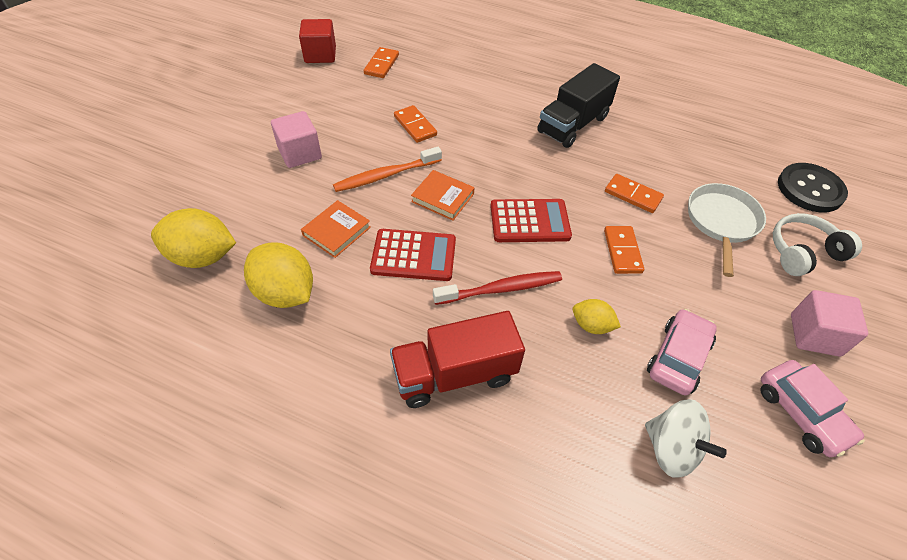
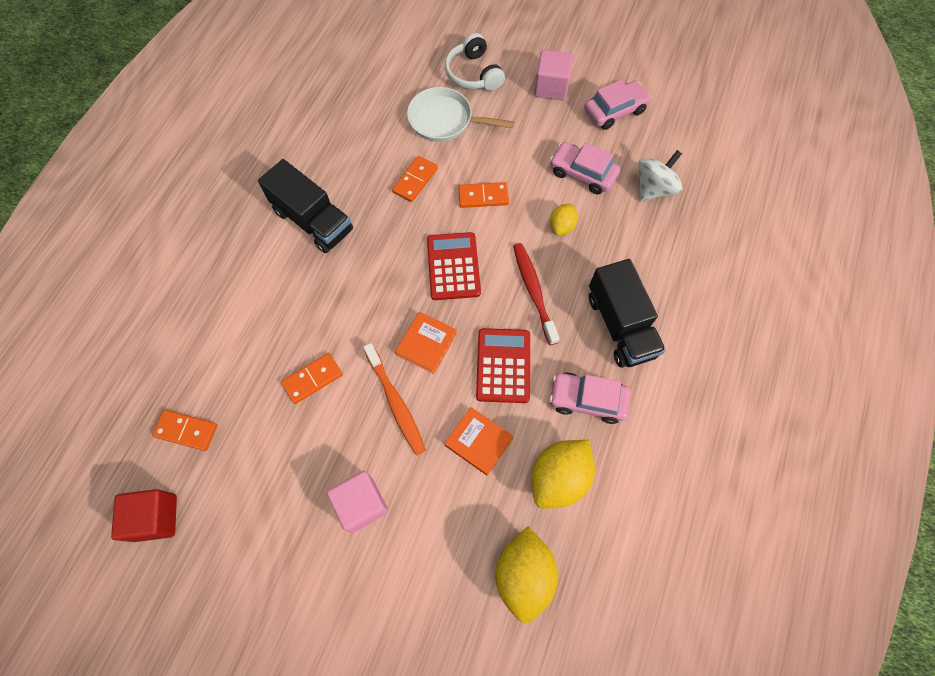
camera: 90 degrees left, 15 degrees up
(364, 328) = (587, 400): none -> pink car
(454, 374) = (620, 325): red truck -> black truck
(810, 189) = (402, 51): black button -> none

